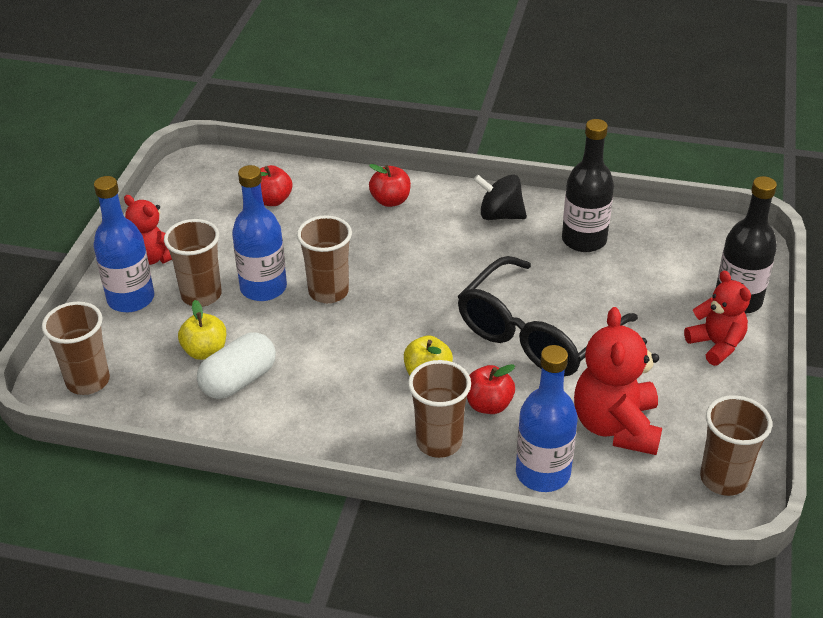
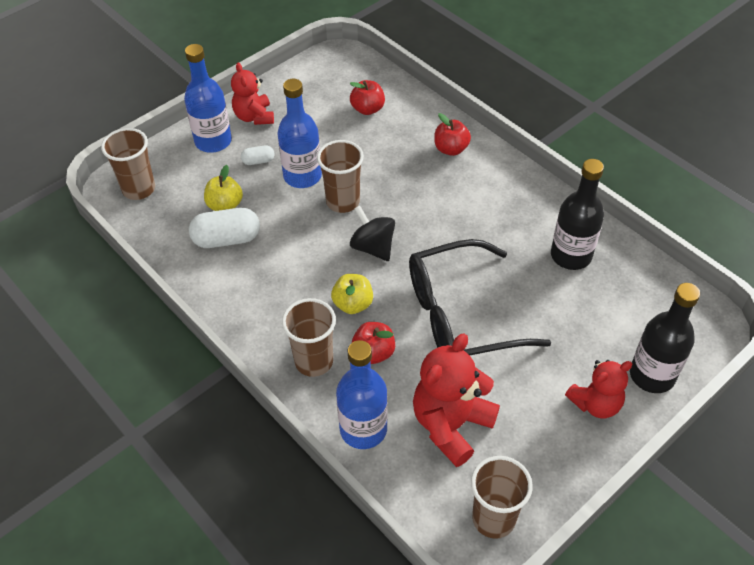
camera: 35 degrees right, 10 degrees up
(201, 295) = (258, 161): brown cup -> white capsule
(500, 215) = (523, 201): black spinning top -> black spinning top (373, 247)
(716, 345) = (595, 403): red teddy bear -> red teddy bear turned 60 degrees clockwise

